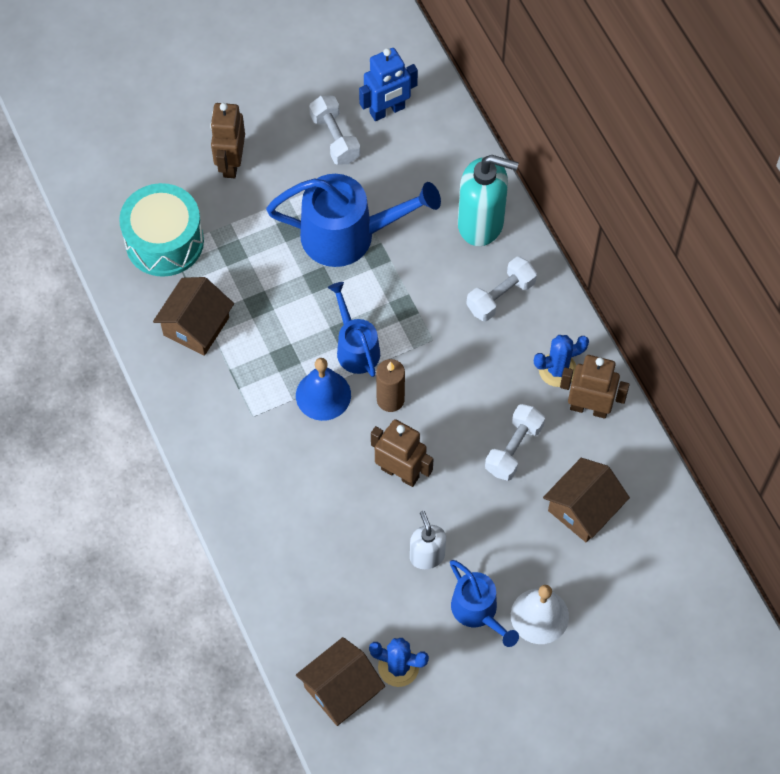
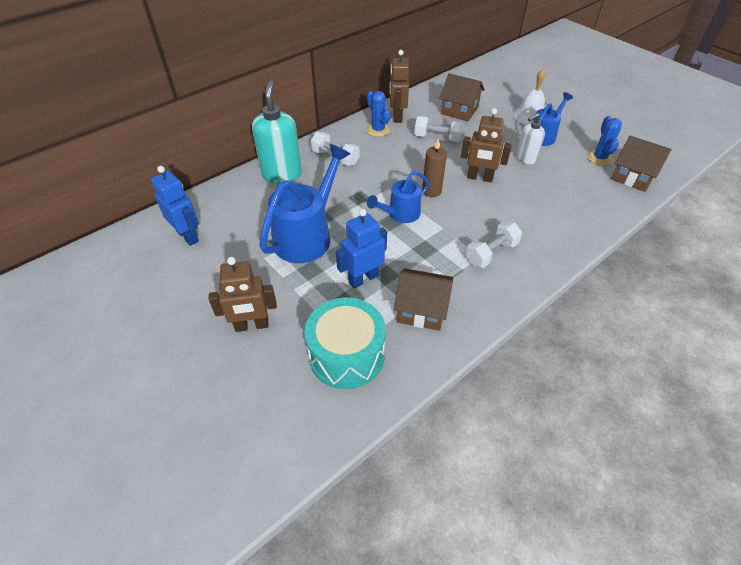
camera: 105 degrees left, 15 degrees down
(260, 279) = (363, 278): none -> blue robot
(323, 395) = (444, 223): blue bell -> none
(335, 138) = (217, 261): white dumbbell -> white dumbbell (491, 253)
(349, 235) = (307, 235): blue watering can -> blue watering can turned 45 degrees clockwise
(400, 472) = (479, 178): brown robot -> brown robot turned 90 degrees counterclockwise

